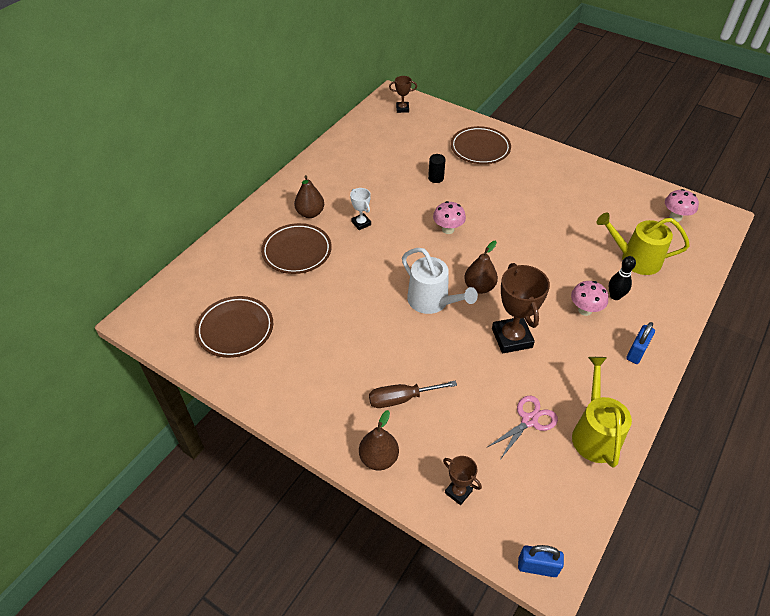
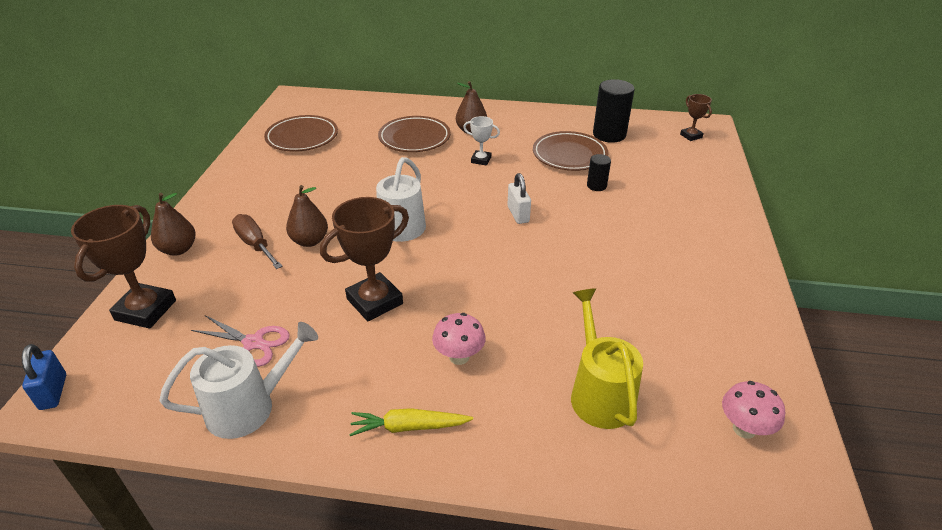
camera: 65 degrees right, 10 degrees down
(361, 223) = (481, 160): white trophy -> white trophy turned 75 degrees clockwise
(372, 144) = (609, 134): none -> black cylinder
(448, 229) = (518, 214): pink mushroom -> white padlock
(458, 492) = (145, 310): brown trophy -> brown trophy, size x1.91
(479, 287) = (441, 258): brown pear -> brown pear (310, 241)
(480, 148) = (685, 203): brown plate -> brown plate (569, 155)
(594, 434) = (249, 407): yellow watering can -> white watering can
(615, 296) = (505, 383): black bowling pin -> none
(636, 352) = (409, 427): blue padlock -> yellow carrot

